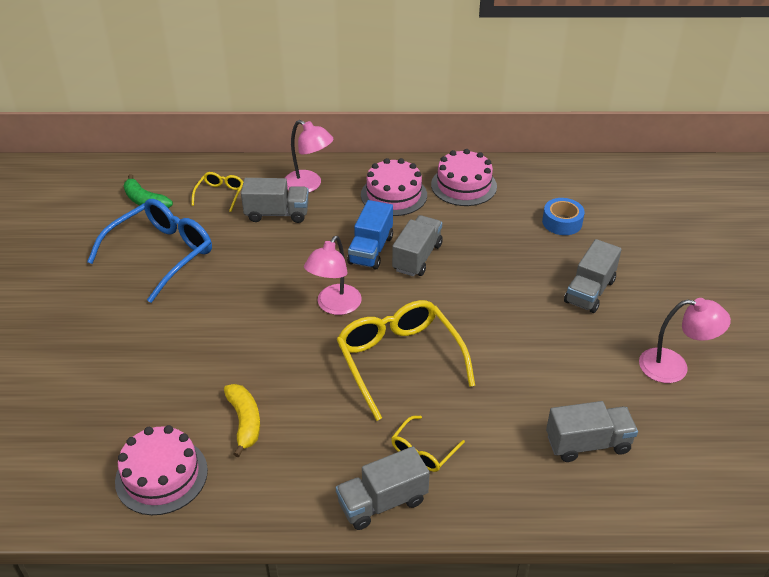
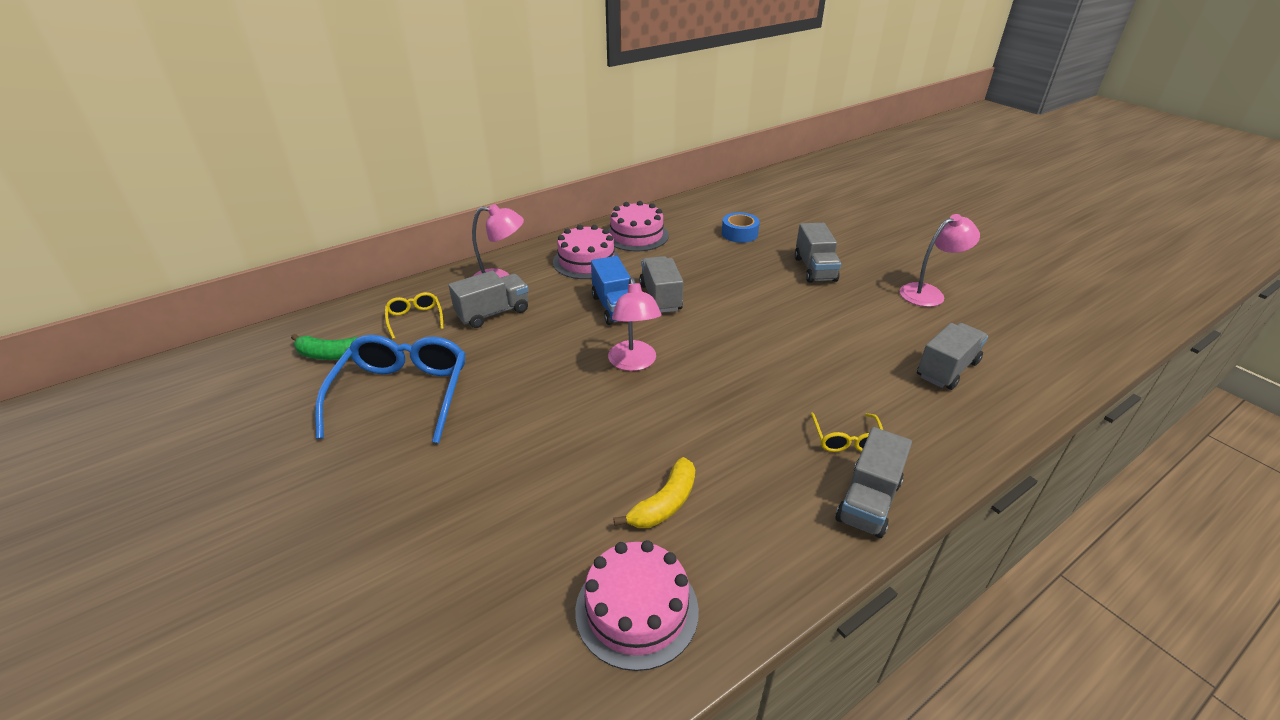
camera: 35 degrees left, 5 degrees down
(245, 422) = (664, 504): yellow banana -> yellow banana turned 90 degrees clockwise
(399, 360) = (740, 379): yellow glasses -> none

